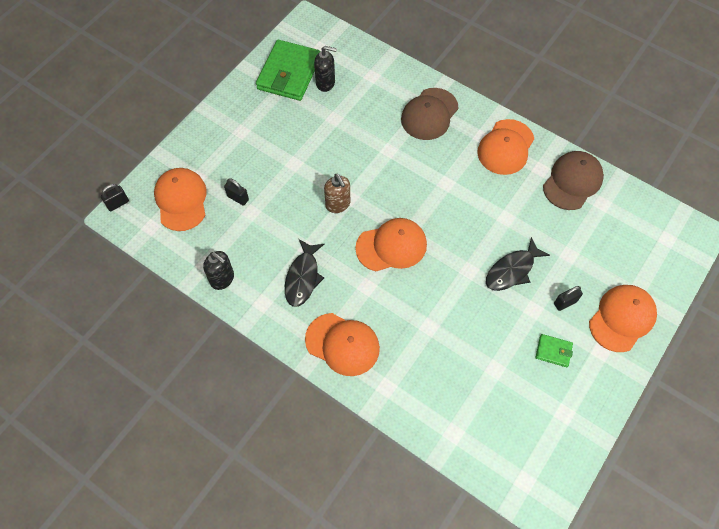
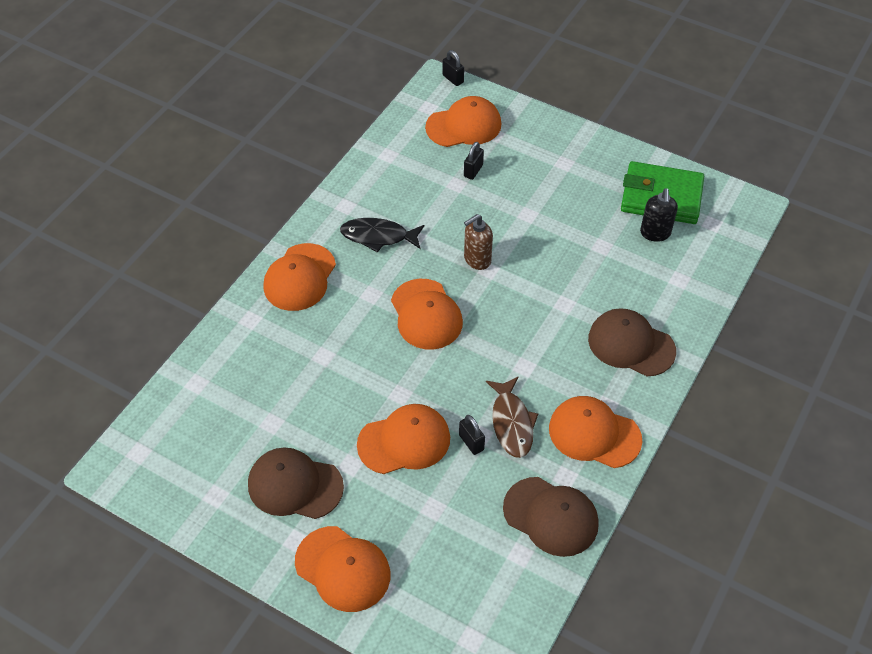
camera: 85 degrees right, 10 degrees down
(222, 279) = (371, 171): black soap dispenser -> none
(496, 197) = (512, 423): none -> brown fish
(512, 270) = (404, 441): black fish -> orange cap
(553, 351) = (295, 485): green wallet -> brown cap
(565, 302) = (362, 501): black padlock -> black padlock (471, 442)

